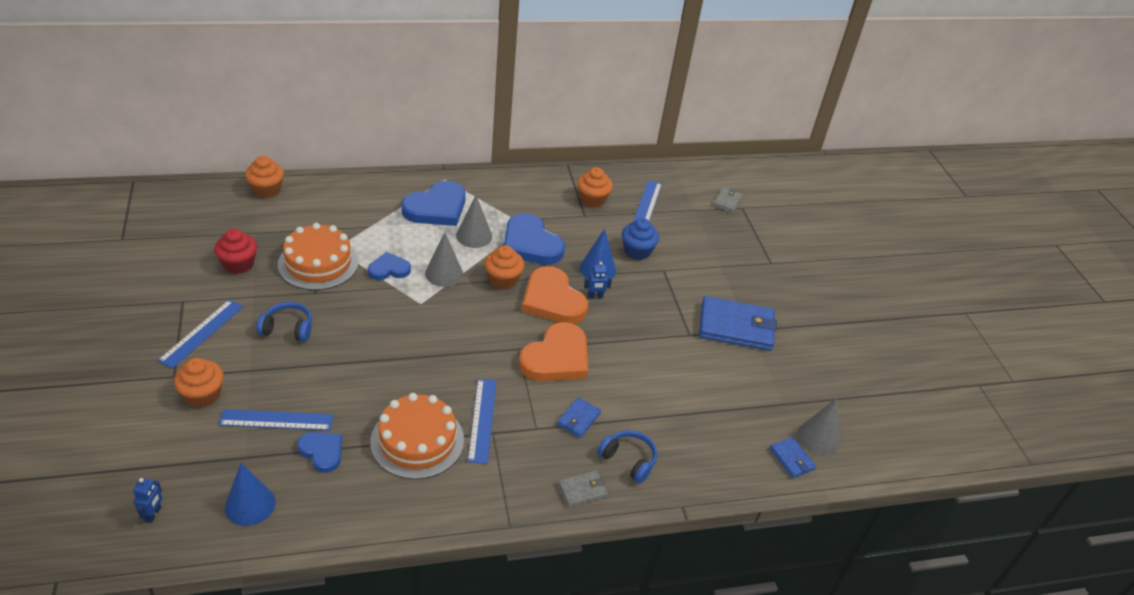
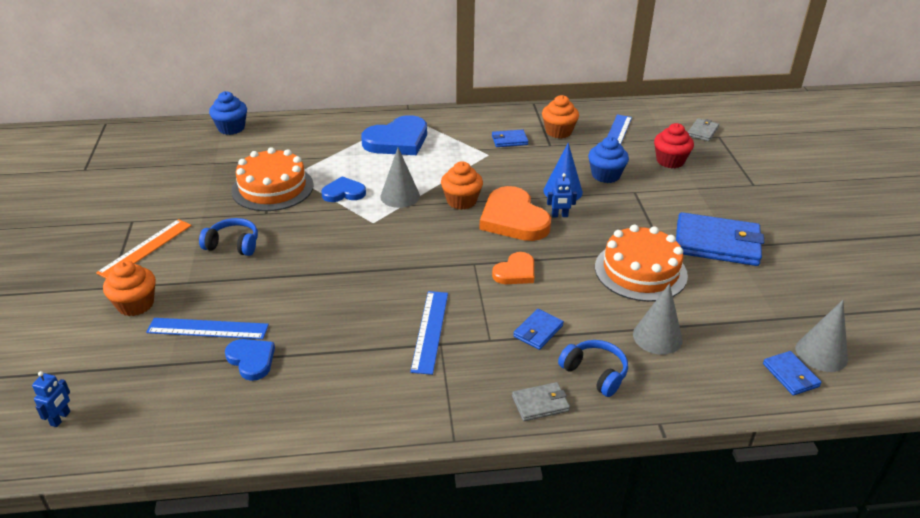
camera: 10 degrees right, 5 degrees down
(202, 333) = (146, 249): blue ruler -> orange ruler
(238, 264) = (193, 189): red cupcake -> red cupcake (670, 161)
(250, 504) = (165, 411): blue cone -> none
(266, 190) = (231, 128): orange cupcake -> blue cupcake
(417, 441) = (356, 350): orange cake -> orange cake (640, 271)
(474, 236) = (434, 163): grey cone -> grey cone (657, 337)
(530, 244) = (492, 170): blue heart -> none
(545, 209) = (509, 140): none -> blue wallet
(556, 358) = (515, 272): orange heart -> orange heart, size x0.56

